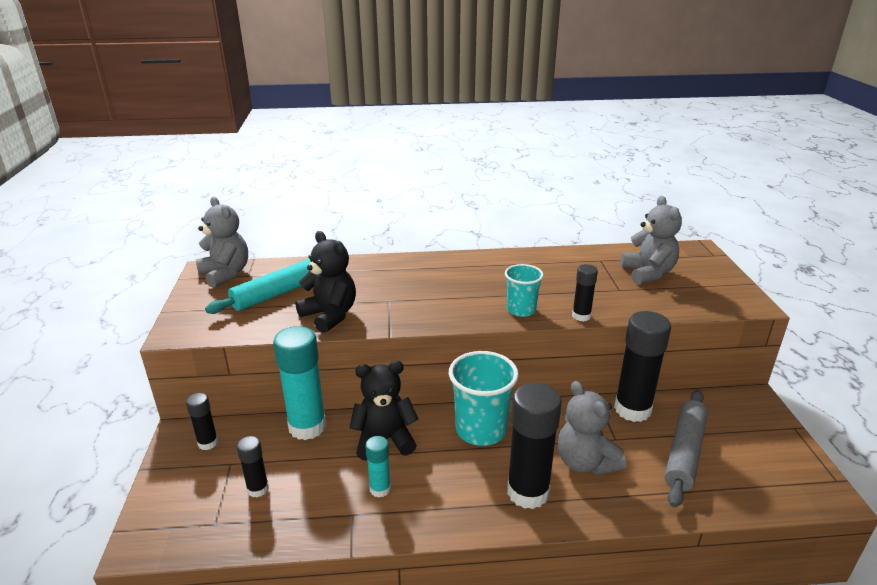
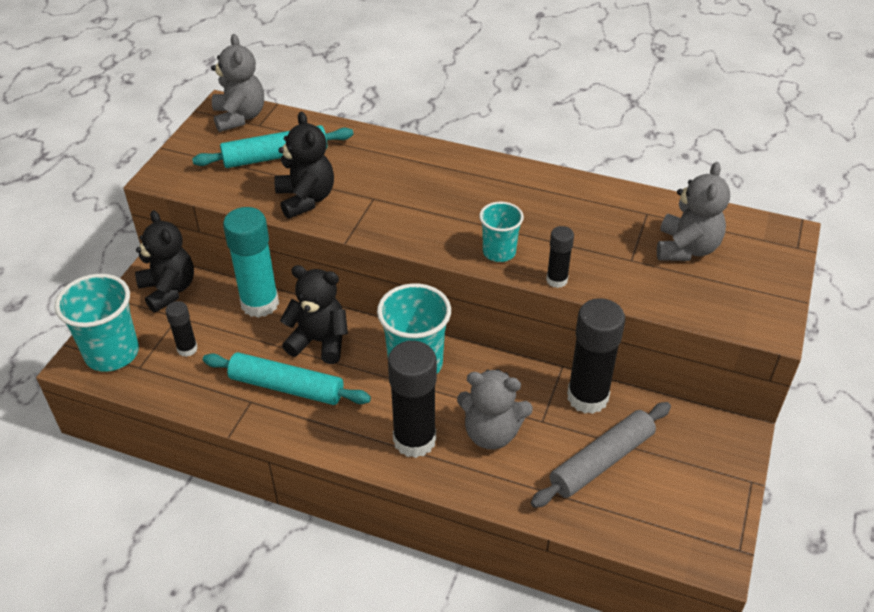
camera: 25 degrees right, 15 degrees up
(176, 521) = (112, 353): none -> turquoise cup
(208, 443) = (169, 290): black glue stick -> black teddy bear
(380, 489) = (286, 387): turquoise glue stick -> turquoise rolling pin
(585, 462) = (491, 433): grey teddy bear -> grey teddy bear turned 75 degrees counterclockwise

